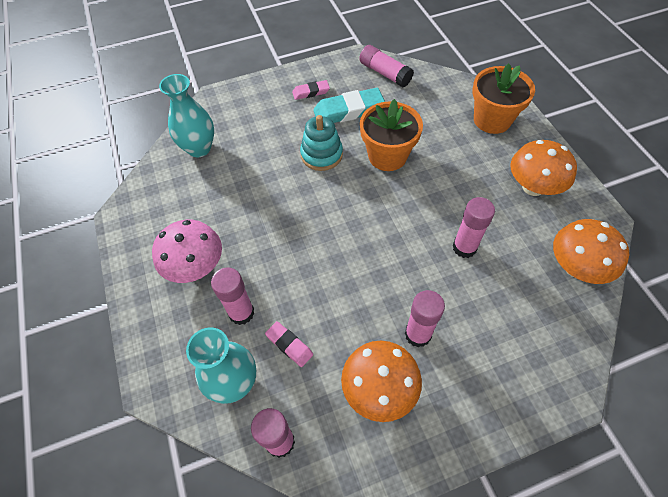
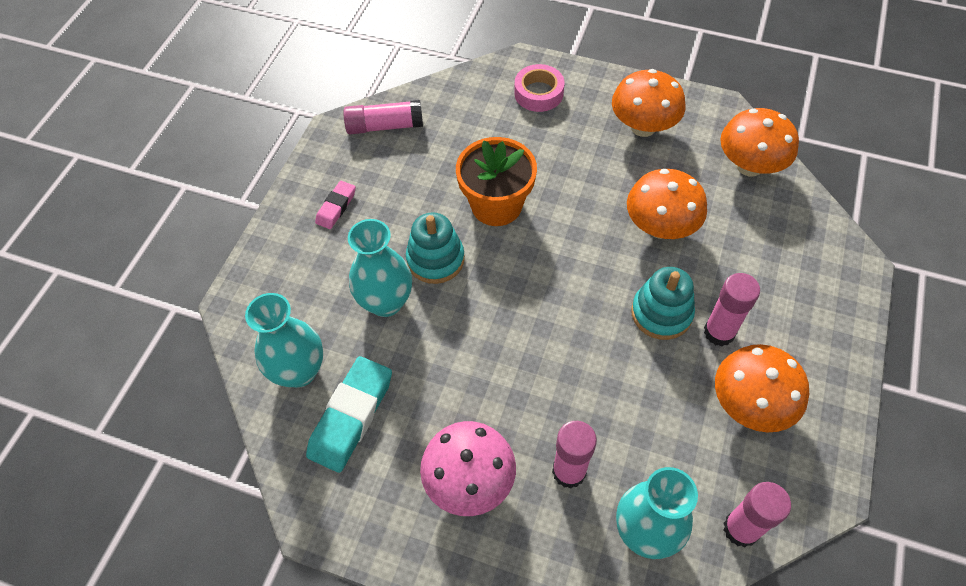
camera: 50 degrees left, 0 degrees up
(273, 153) = (386, 302): none -> turquoise vase
(289, 345) = (643, 450): pink eraser -> none
(348, 111) = (401, 193): turquoise eraser -> turquoise eraser (351, 416)
(398, 291) = (661, 313): none -> turquoise stacking toy
(464, 247) = (660, 227): pink glue stick -> orange mushroom
(492, 120) = (538, 93): orange flower pot -> pink tape

